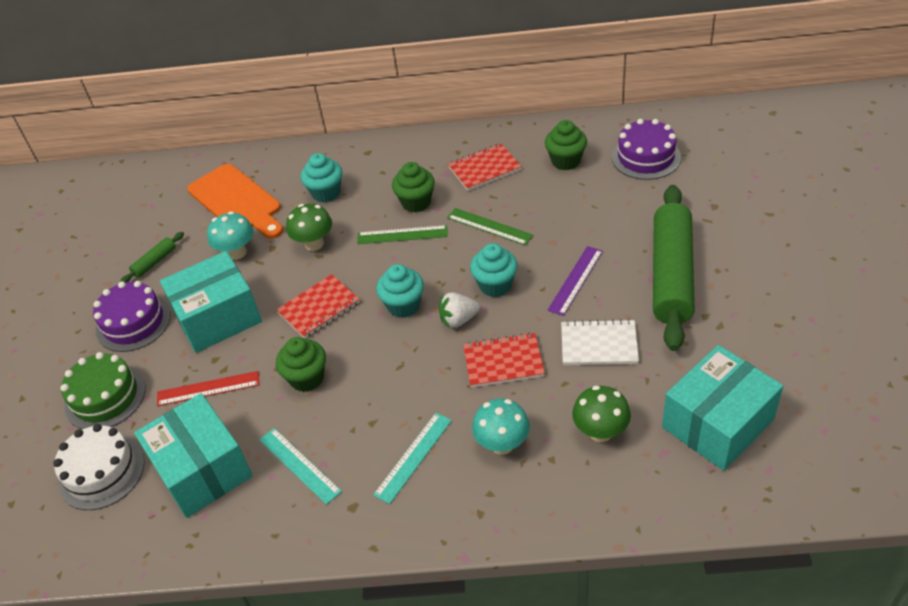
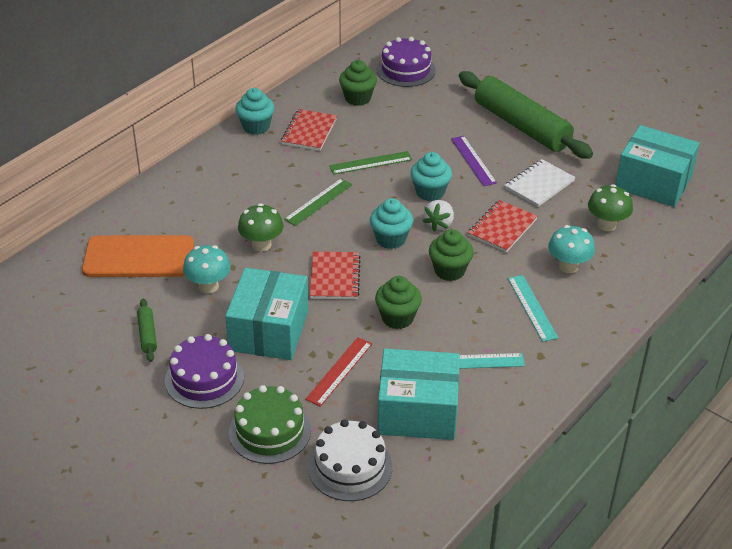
camera: 55 degrees left, 5 degrees down
(326, 193) = (213, 210): turquoise cupcake -> turquoise cupcake (256, 127)
(416, 202) = (294, 178): green cupcake -> green cupcake (449, 271)
(717, 423) = (653, 182): turquoise box -> turquoise box turned 60 degrees counterclockwise

